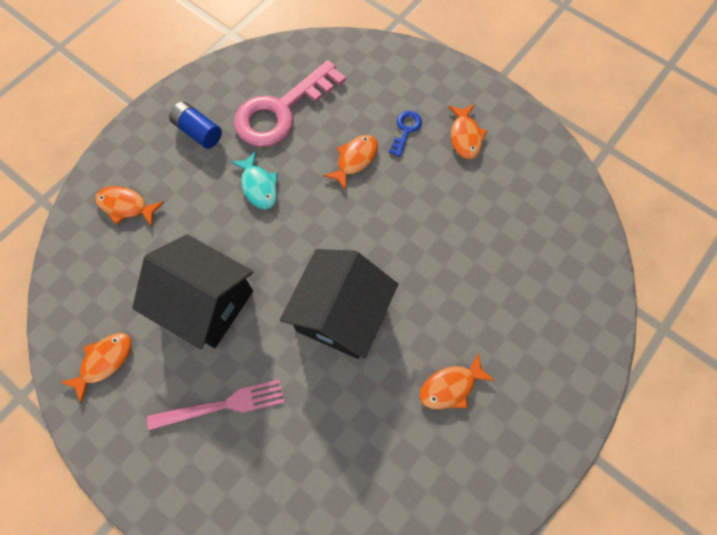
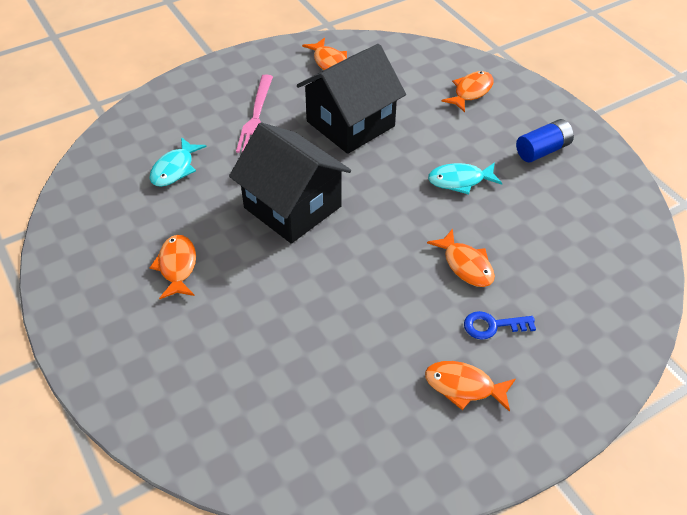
camera: 110 degrees right, 20 degrees down
(282, 110) = (554, 219): pink key -> none
(330, 456) = (175, 169): none -> turquoise fish
(405, 130) = (493, 326): blue key -> blue key turned 135 degrees clockwise

